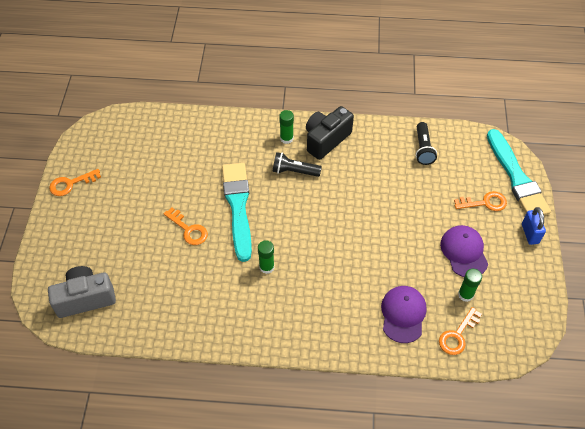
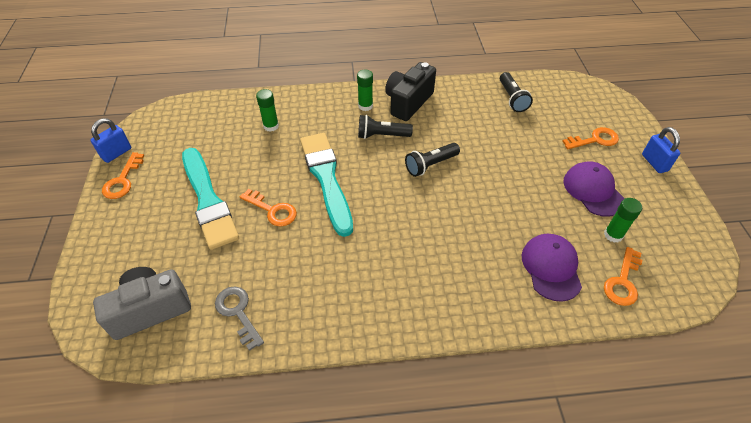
camera: 10 degrees left, 5 degrees down
(67, 157) = (116, 153): none -> blue padlock
(71, 184) = (122, 180): orange key -> orange key turned 45 degrees counterclockwise
(150, 311) = (238, 312): none -> grey key
(266, 267) = (375, 238): green glue stick -> green glue stick (271, 126)
(329, 206) = (430, 165): none -> black flashlight
(516, 177) = (617, 112): turquoise brush -> turquoise brush (208, 200)

